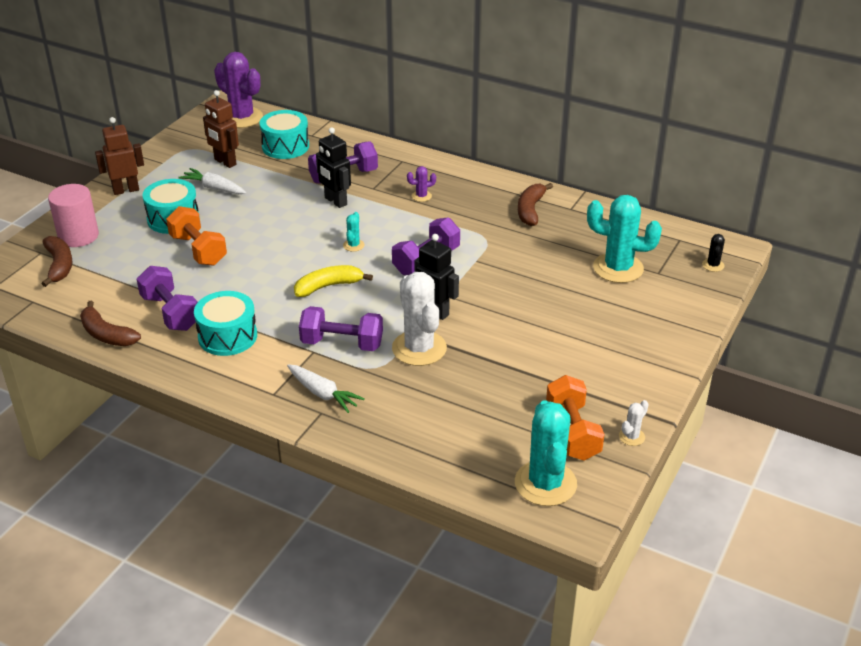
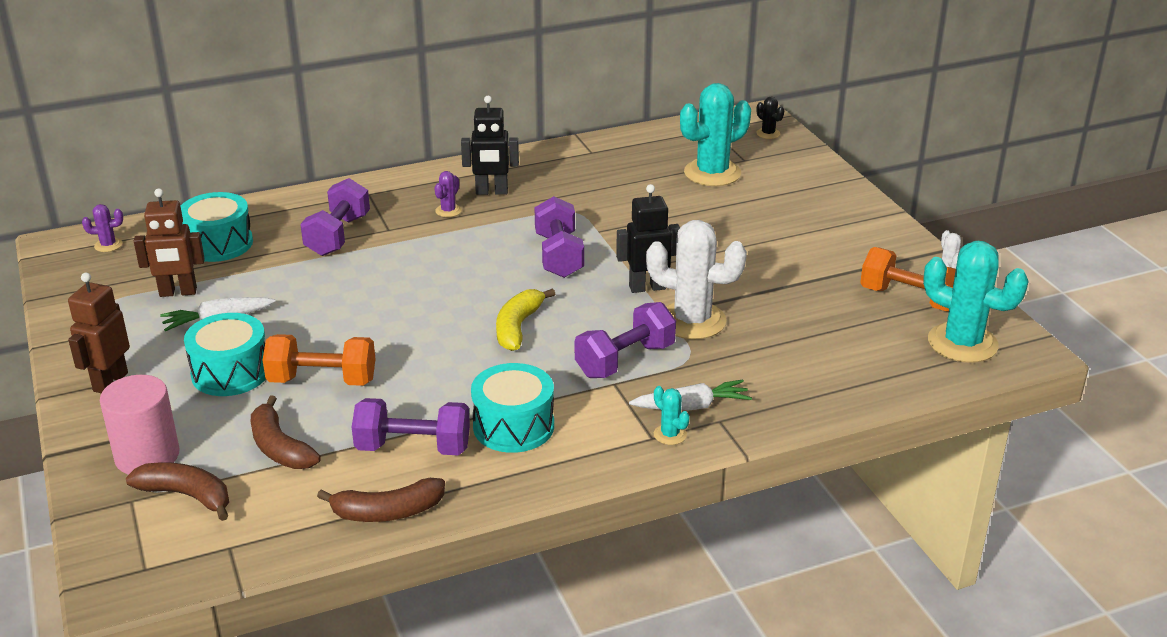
camera: 50 degrees left, 5 degrees down
(242, 118) = (108, 245): purple cactus -> purple cactus, size x0.44
(335, 201) = (375, 259): black robot -> black robot (491, 192)
(353, 245) = (470, 283): turquoise cactus -> turquoise cactus (670, 435)
(530, 210) = (563, 170): brown banana -> brown banana (279, 447)

